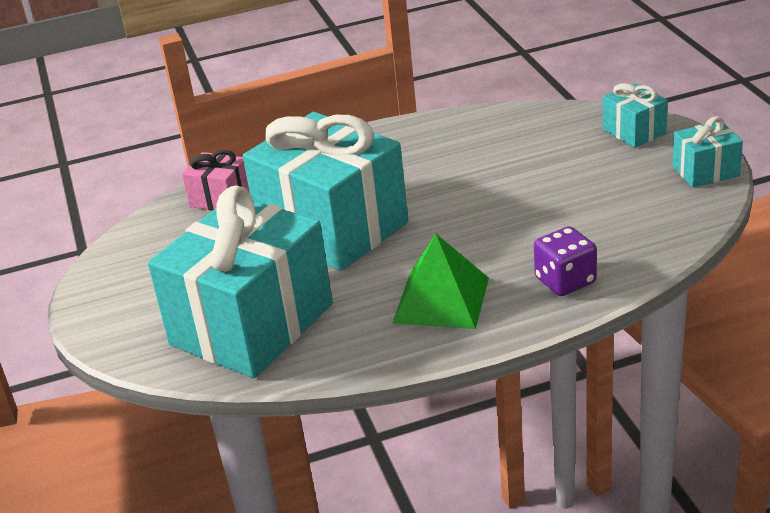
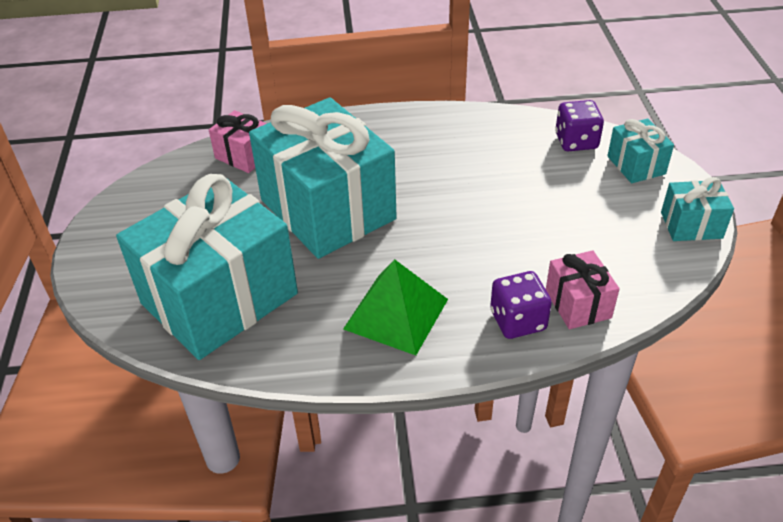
camera: 10 degrees right, 10 degrees up
(566, 122) = (576, 141): none -> purple dice
(619, 256) = (578, 304): none -> pink gift

